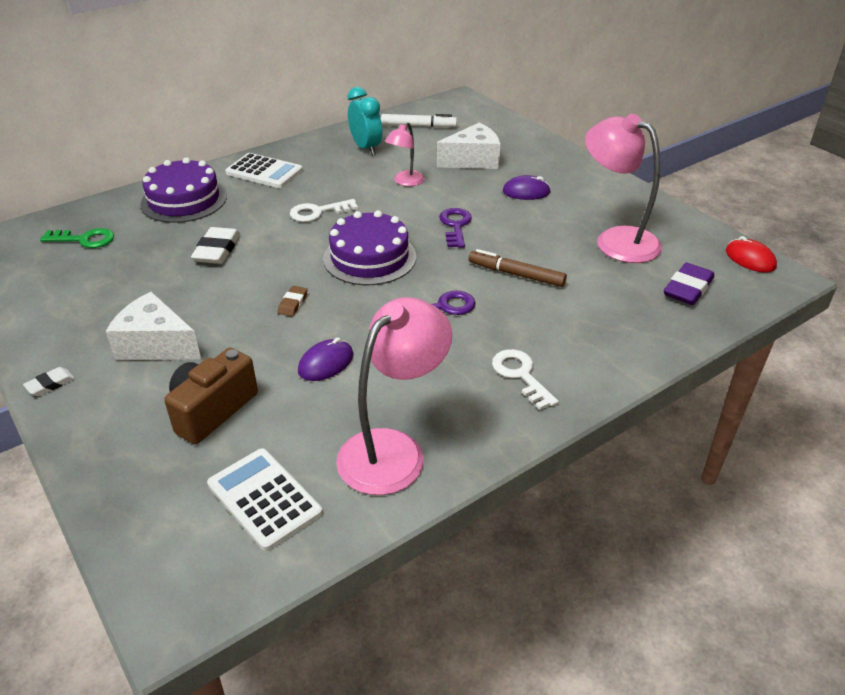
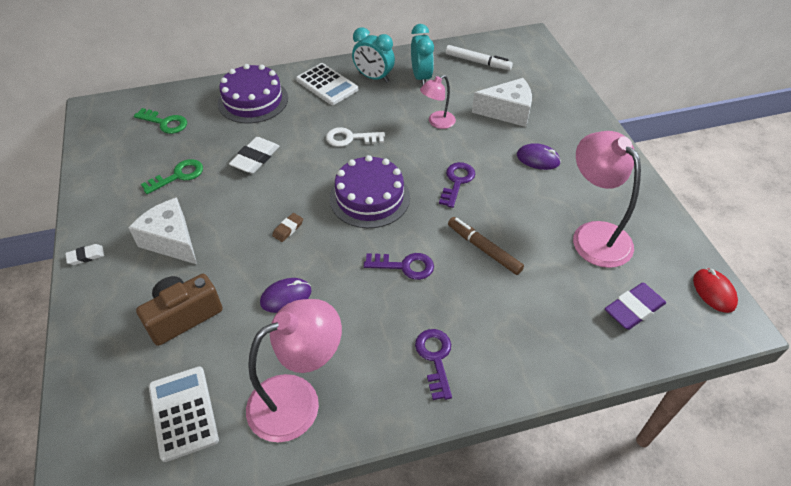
camera: 20 degrees right, 10 degrees up
(129, 284) = (178, 176): none -> green key
(314, 157) = (373, 77): none -> turquoise clock
(521, 375) = (435, 358): white key -> purple key

